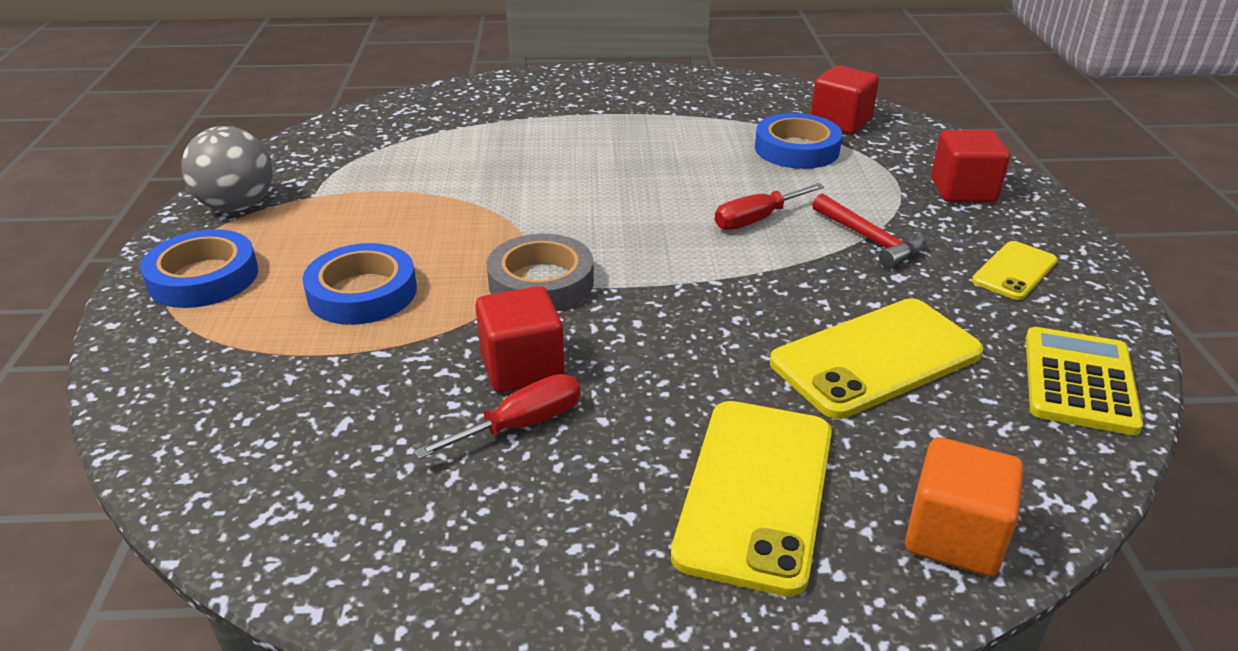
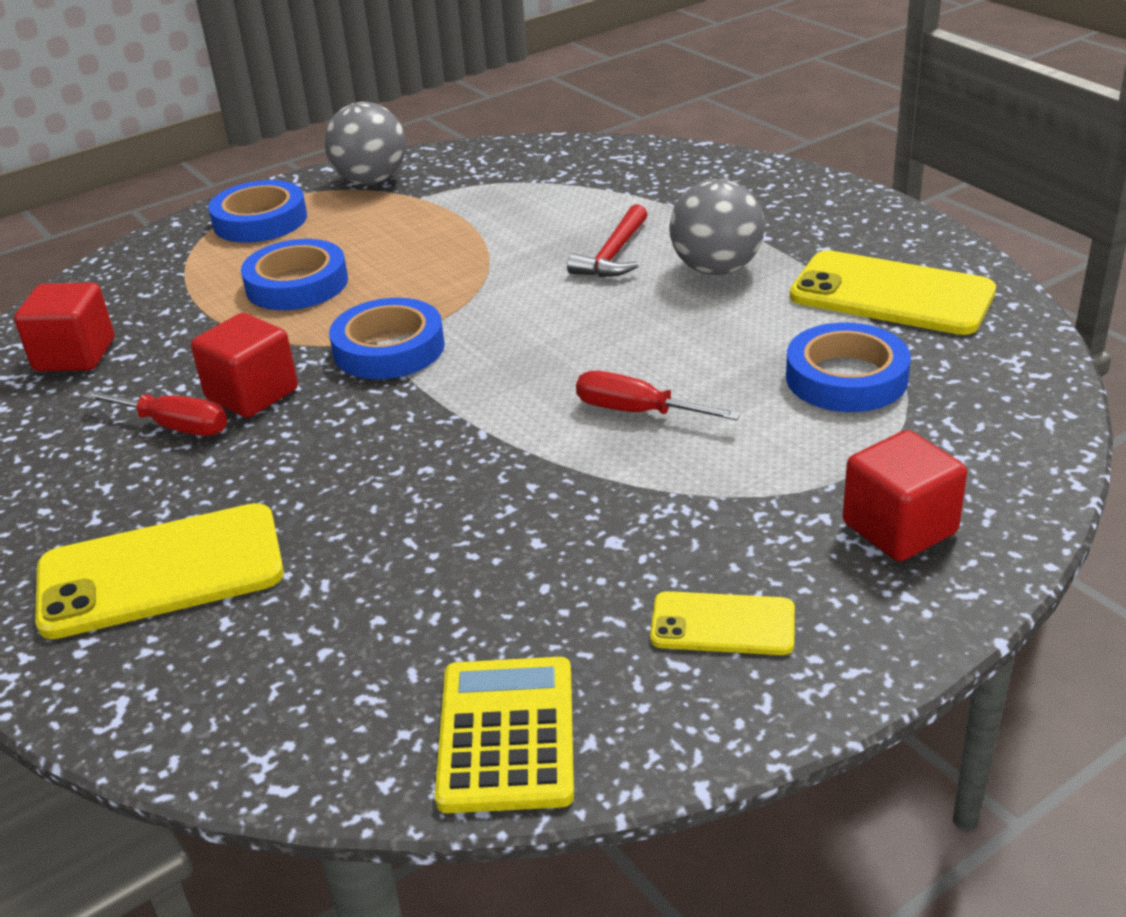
camera: 60 degrees right, 0 degrees up
(541, 282) = (389, 348): grey tape -> blue tape
(615, 137) = (716, 269): none -> grey ball
(840, 122) = (971, 381): red cube -> red cube (75, 355)
(870, 239) = (678, 497): red hammer -> red hammer (613, 255)
(876, 358) = (428, 574): yellow phone -> yellow phone (891, 294)
(954, 536) = (166, 706): orange cube -> none
(1079, 381) = (506, 735): yellow calculator -> yellow calculator turned 75 degrees counterclockwise

